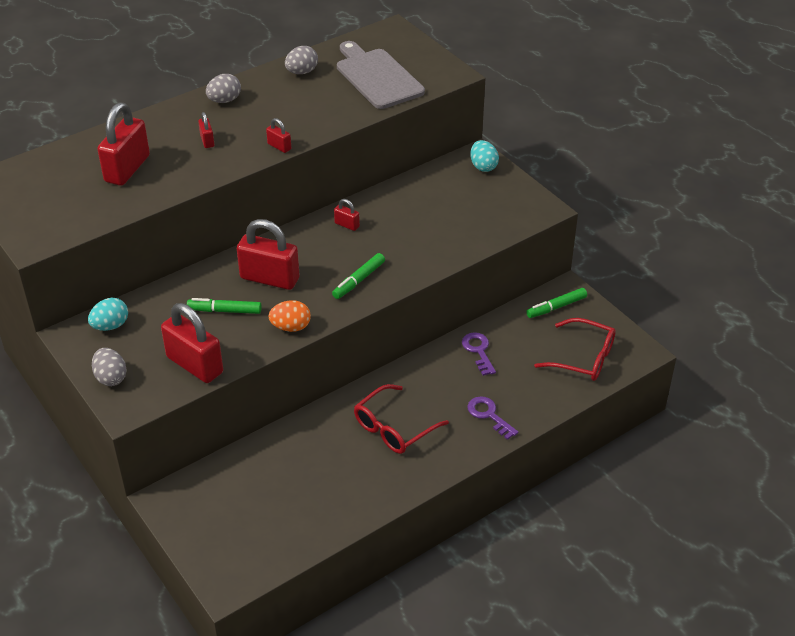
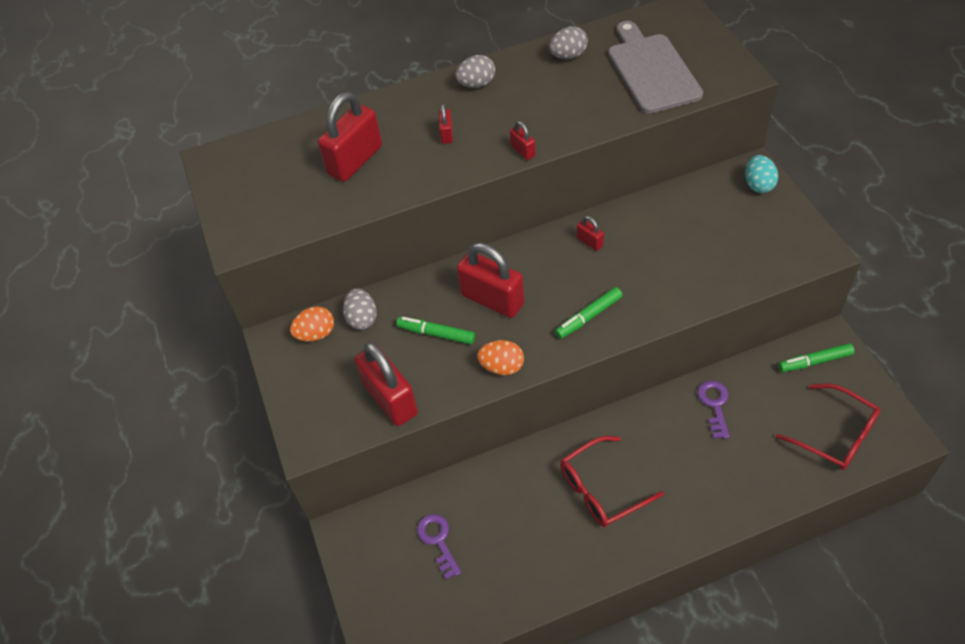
camera: 20 degrees right, 10 degrees up
(110, 326) = (316, 334): turquoise egg -> orange egg
(111, 378) = (301, 400): grey egg -> grey egg (362, 319)
(489, 415) = (711, 492): purple key -> purple key (438, 541)

